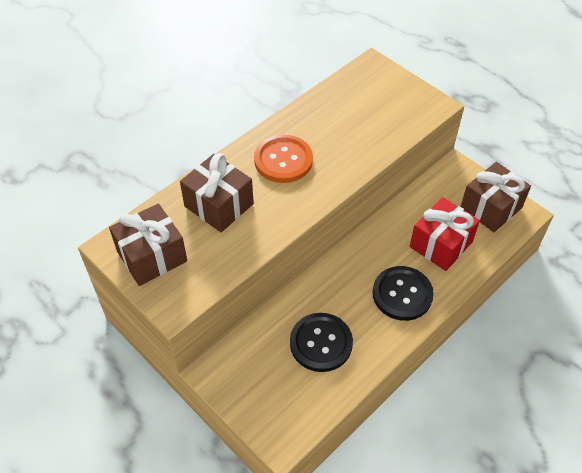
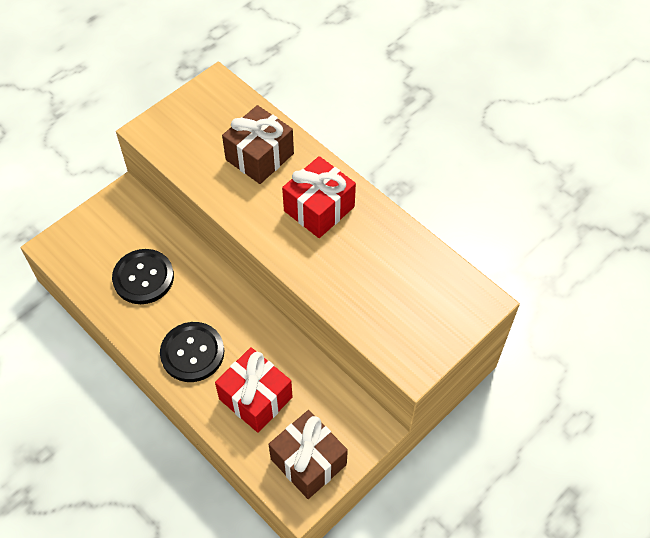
camera: 90 degrees right, 5 degrees up
(152, 256) = (202, 111): brown gift -> none
(283, 160) = (319, 209): orange button -> red gift

